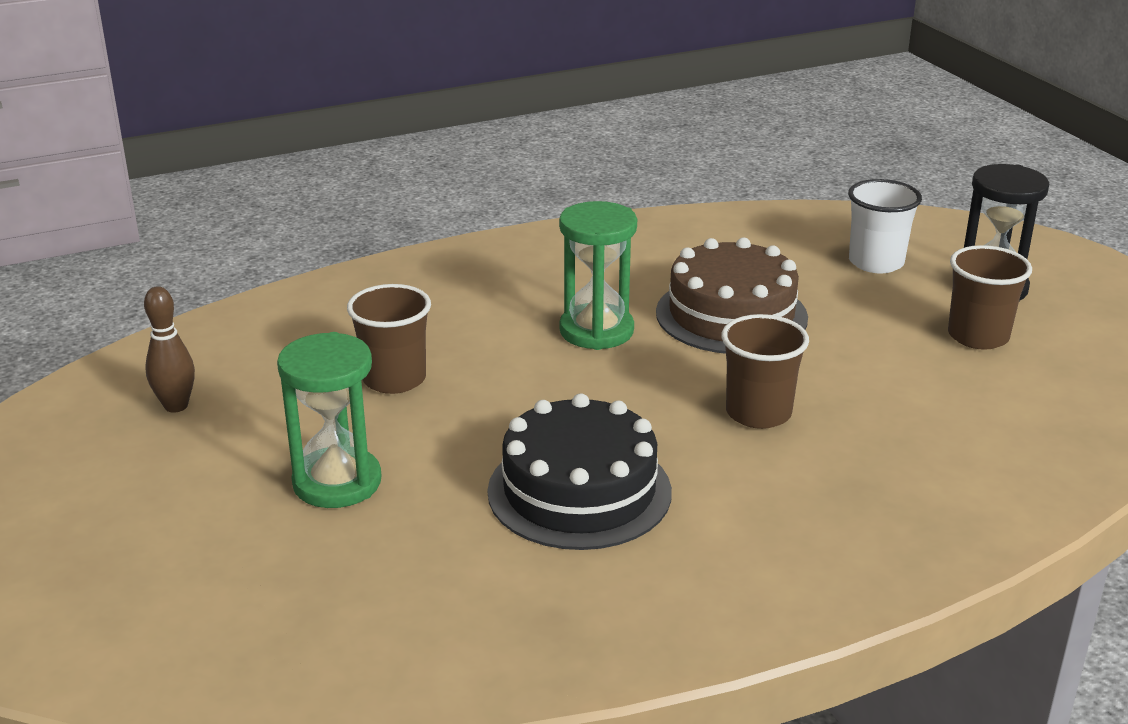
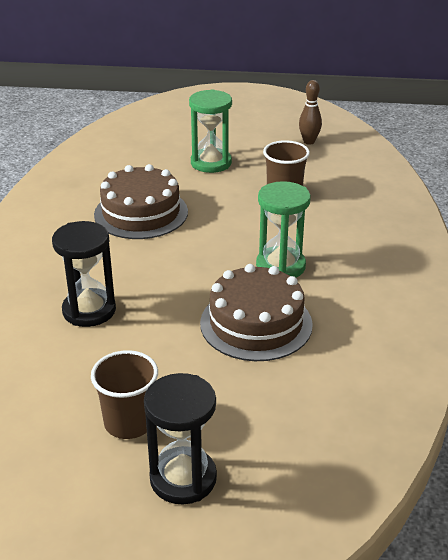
camera: 120 degrees right, 5 degrees up
(579, 491) = (141, 213): black cake -> brown cake
(758, 413) = (144, 286): brown cup -> none
(859, 435) = (89, 310): none -> black hourglass
(876, 262) = (274, 434): white cup -> none

